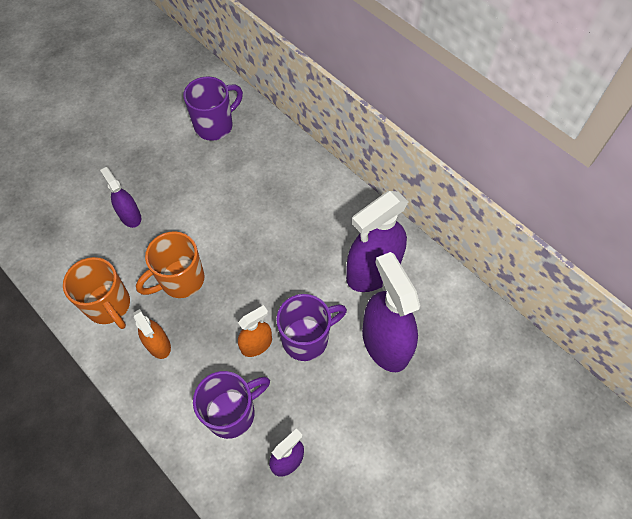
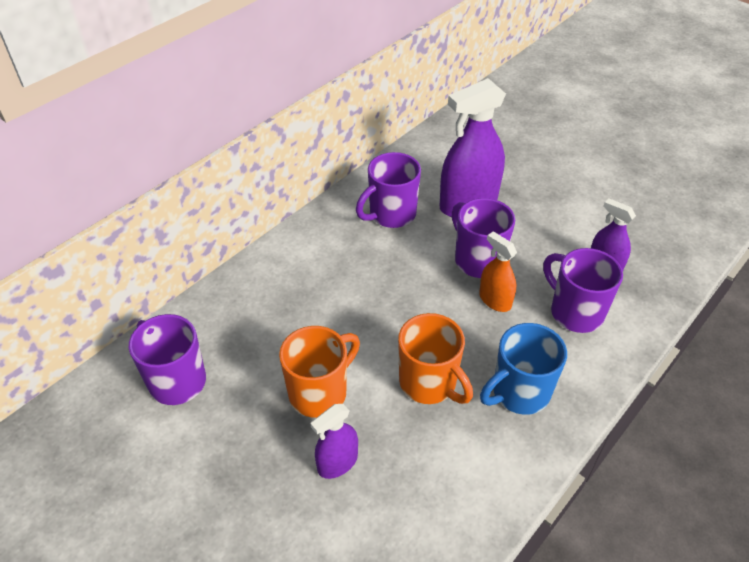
camera: 95 degrees left, 15 degrees down
(109, 305) = (480, 459): orange mug -> orange mug (319, 392)
(158, 344) = (519, 393): orange spray bottle -> blue mug
(373, 271) = (391, 214): purple spray bottle -> purple mug

